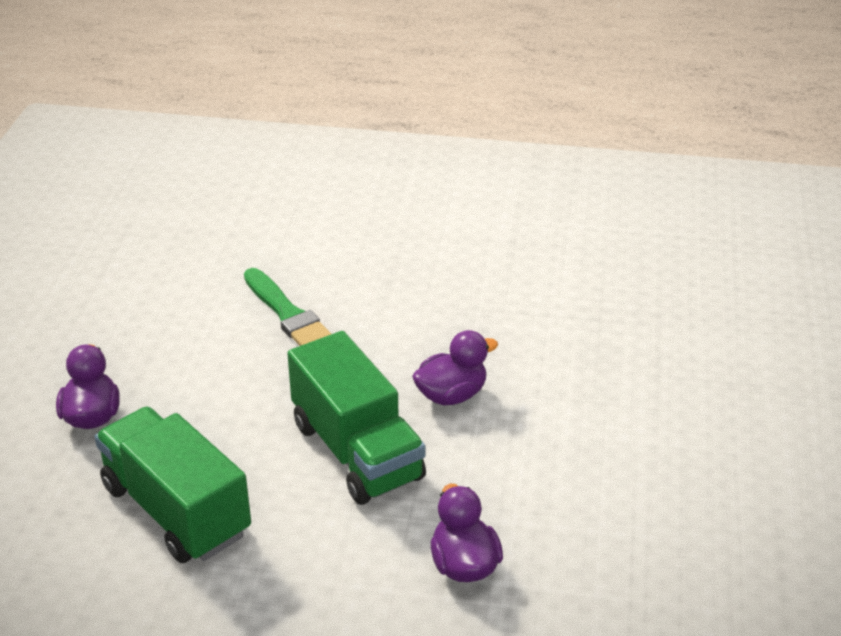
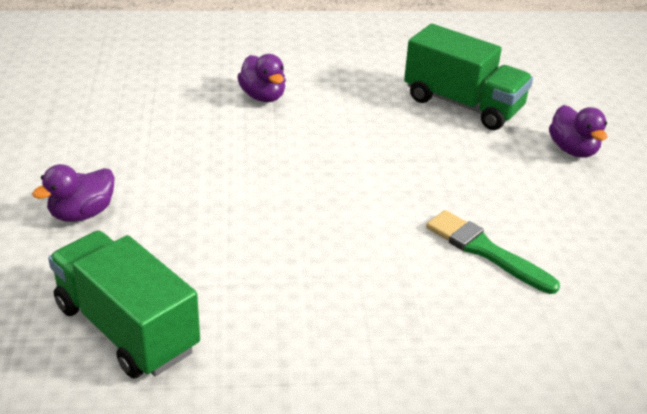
camera: 165 degrees right, 0 degrees up
(356, 451) = (361, 148): green truck -> green truck (127, 328)
(451, 395) = (303, 196): purple duck -> purple duck (82, 213)

